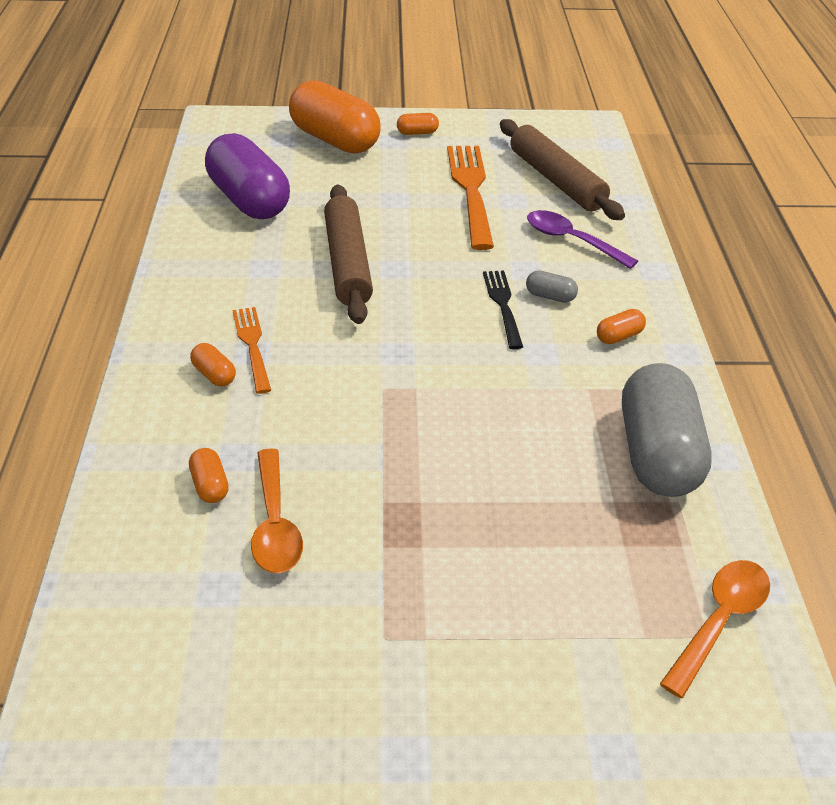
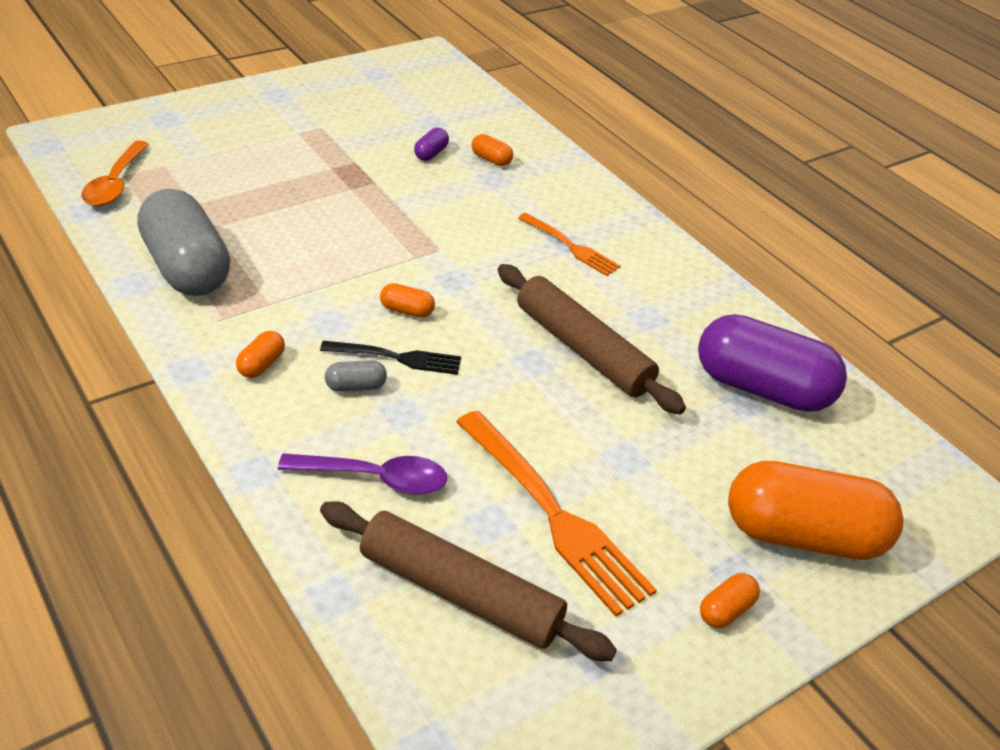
camera: 145 degrees right, 0 degrees up
(214, 375) = (570, 218): orange capsule -> orange capsule (407, 310)
(275, 524) = (431, 154): orange spoon -> purple capsule
(503, 305) = (396, 358): black fork -> black fork turned 45 degrees counterclockwise

